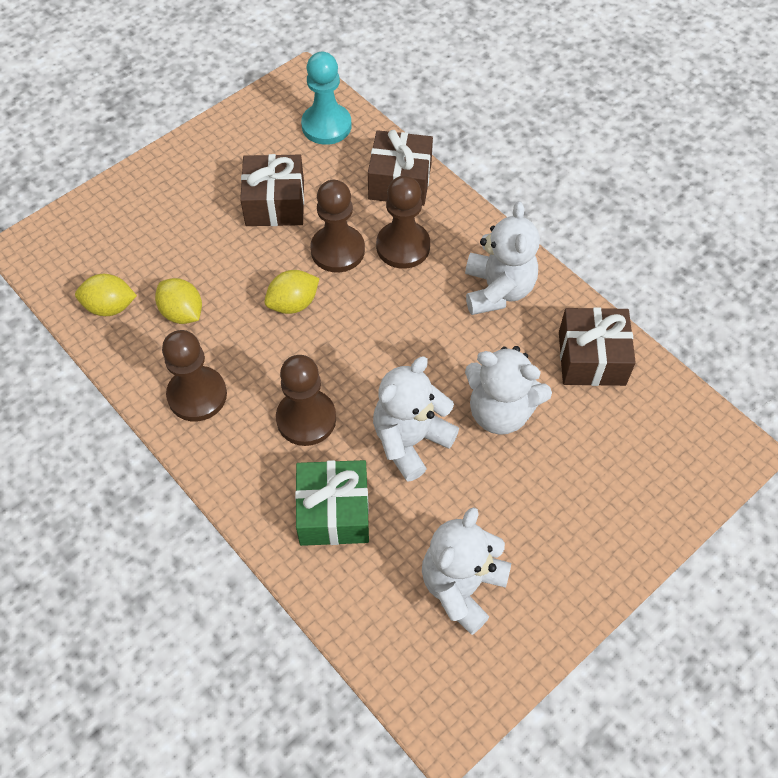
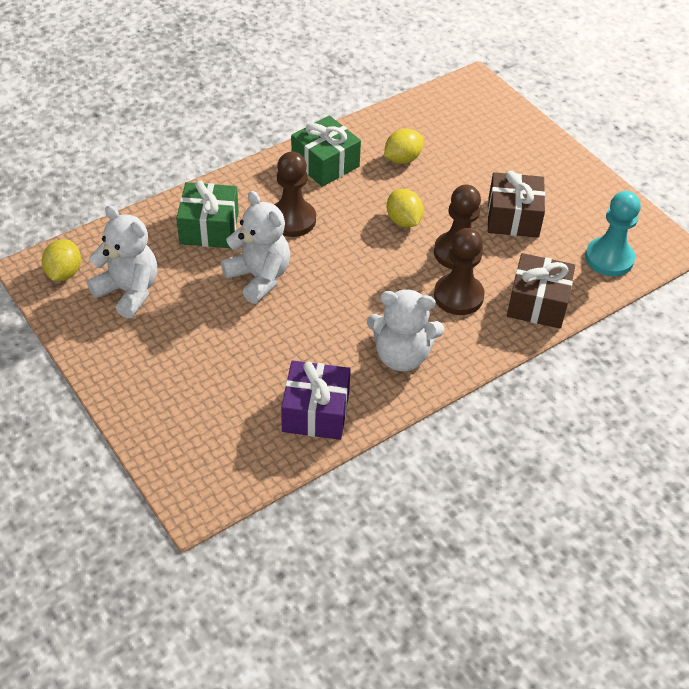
camera: 95 degrees right, 10 degrees down
(110, 307) = (413, 122): yellow lemon -> yellow lemon (64, 273)
(197, 395) = (325, 164): brown pawn -> green gift
(500, 411) = (274, 337): white teddy bear -> none
(591, 358) = (316, 412): brown gift -> purple gift

